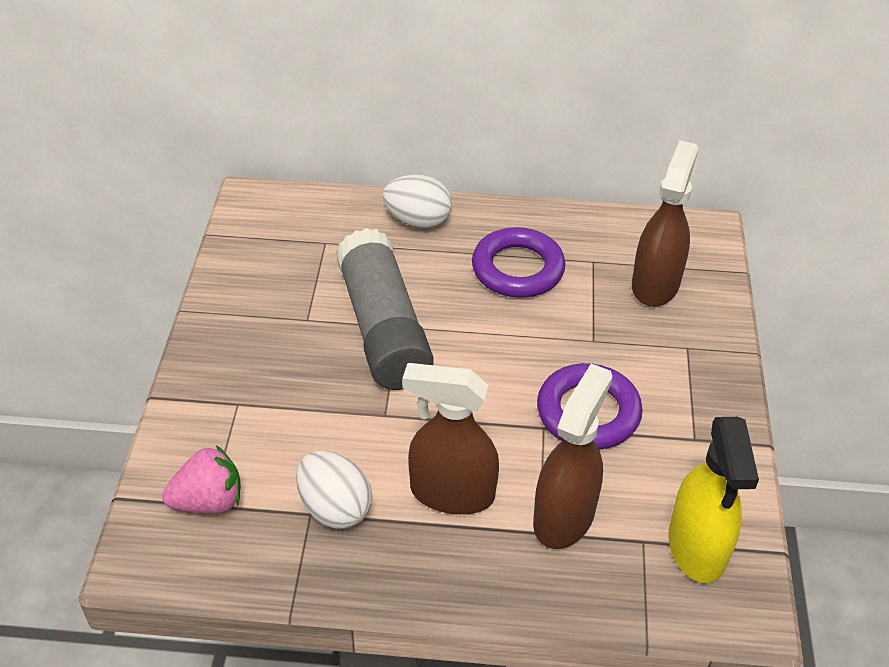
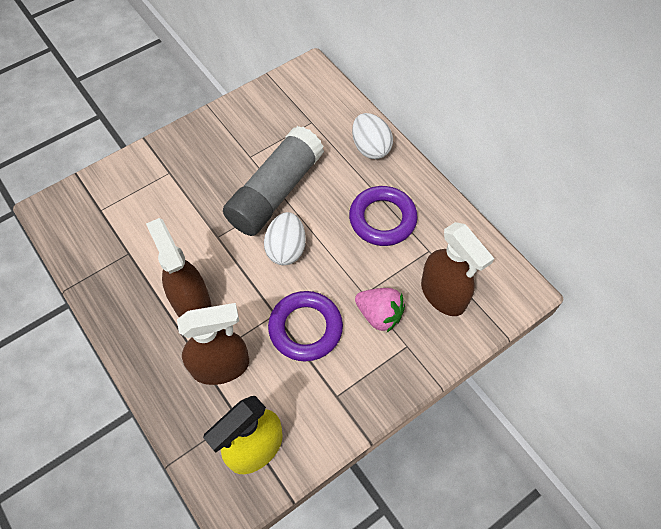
camera: 50 degrees right, 15 degrees up
(209, 501) = (101, 208): pink strawberry -> pink strawberry (379, 315)
(335, 508) = (140, 260): white egg -> white egg (286, 249)
(655, 284) = (443, 295): brown spray bottle -> brown spray bottle turned 75 degrees clockwise

